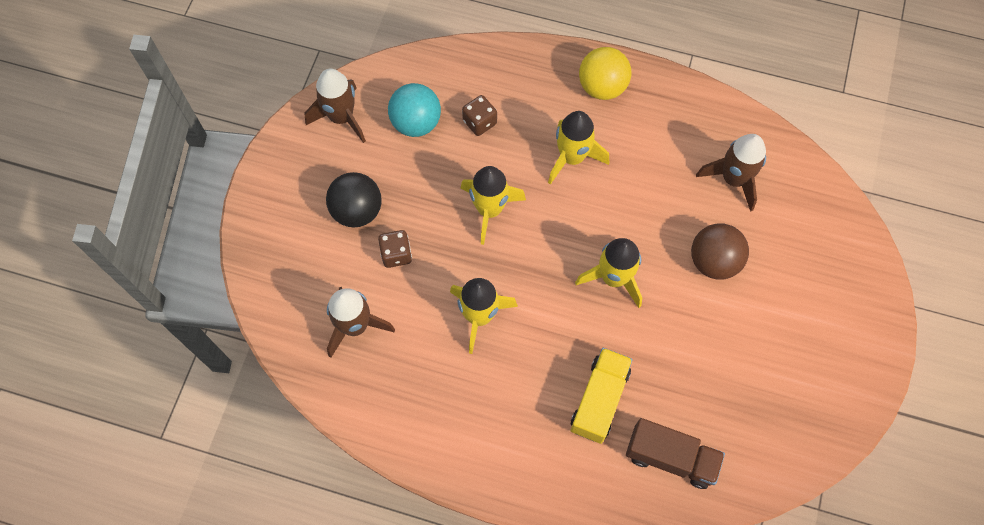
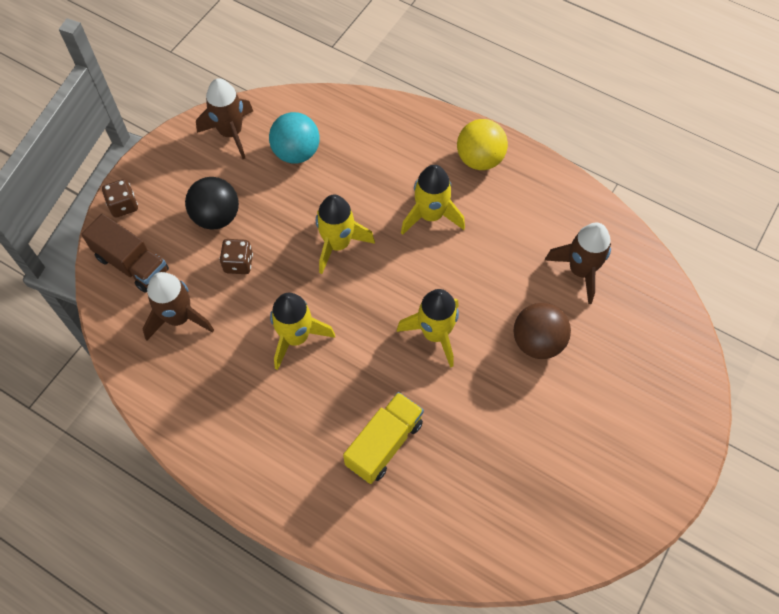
camera: 15 degrees right, 5 degrees down
(479, 122) = (355, 165): brown dice -> brown dice (123, 205)
(670, 457) = (436, 517): brown truck -> brown truck (132, 264)

